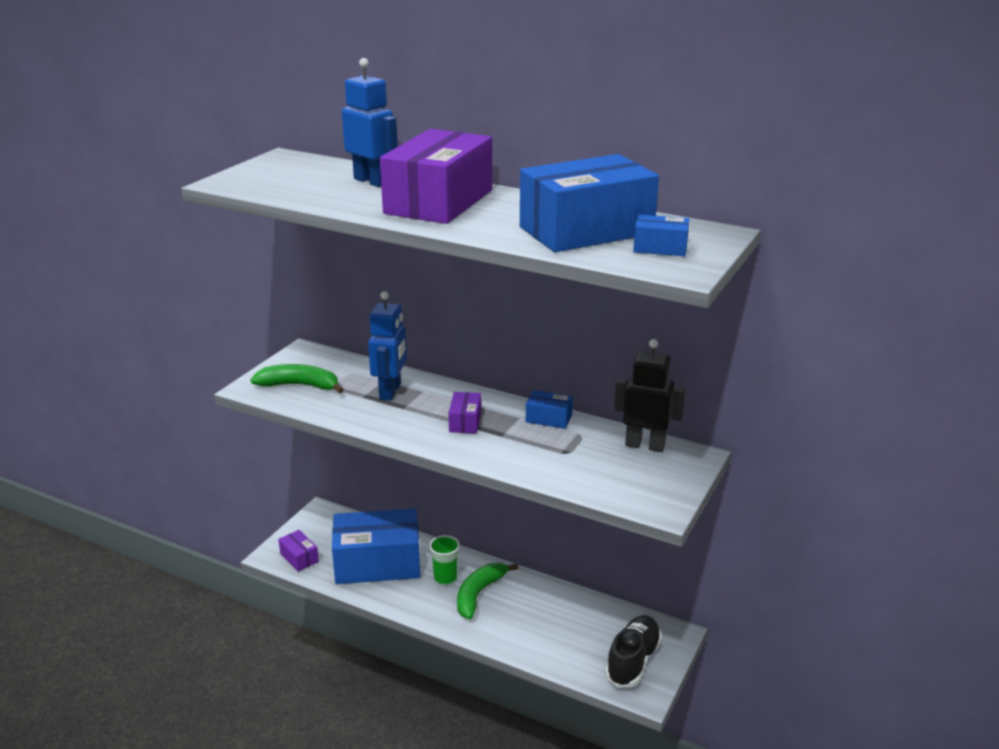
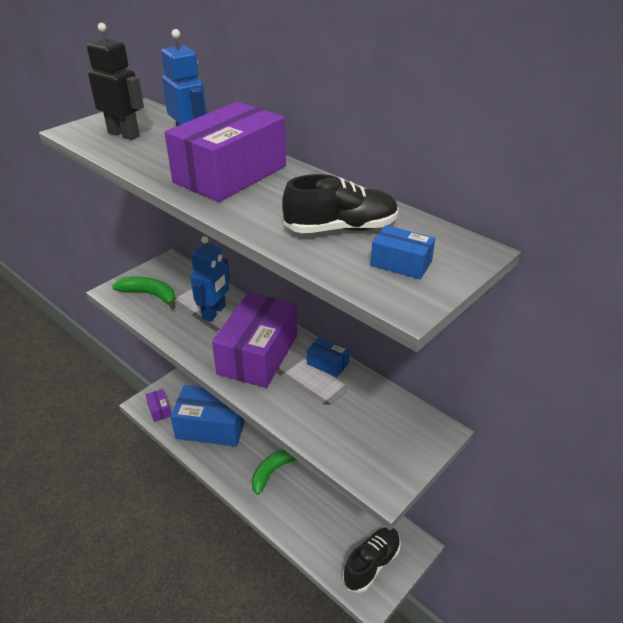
camera: 15 degrees right, 10 degrees up
(445, 578) = (255, 450): green cup -> none
(465, 422) = (258, 354): purple box -> purple box, size x2.30
(586, 230) = (341, 228): blue box -> black shoe
(645, 445) = (398, 409): black robot -> black robot (124, 134)

